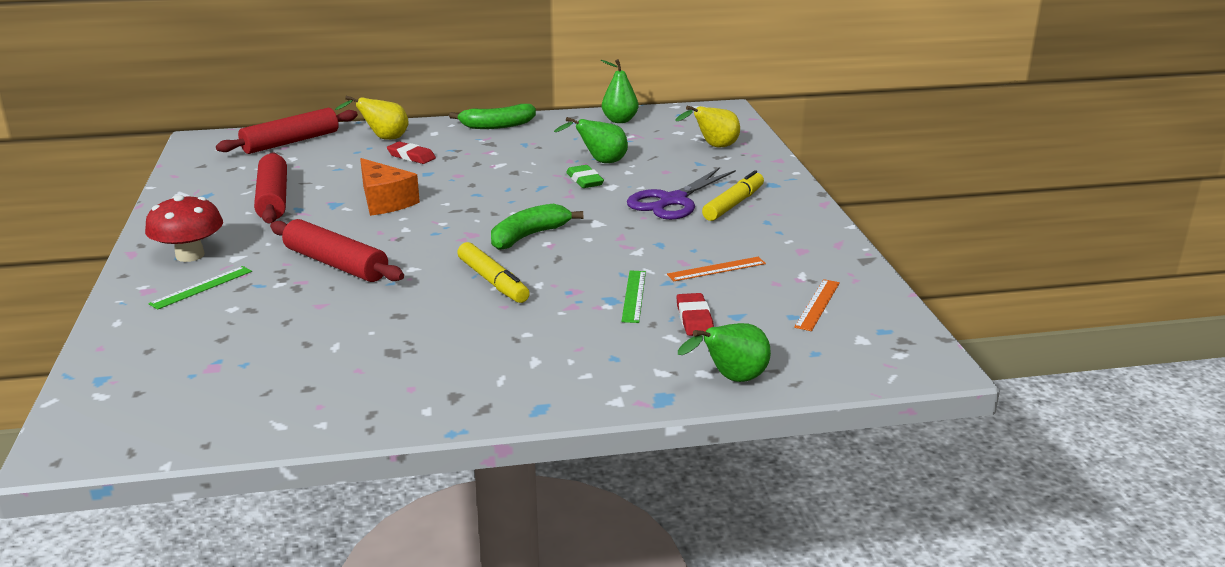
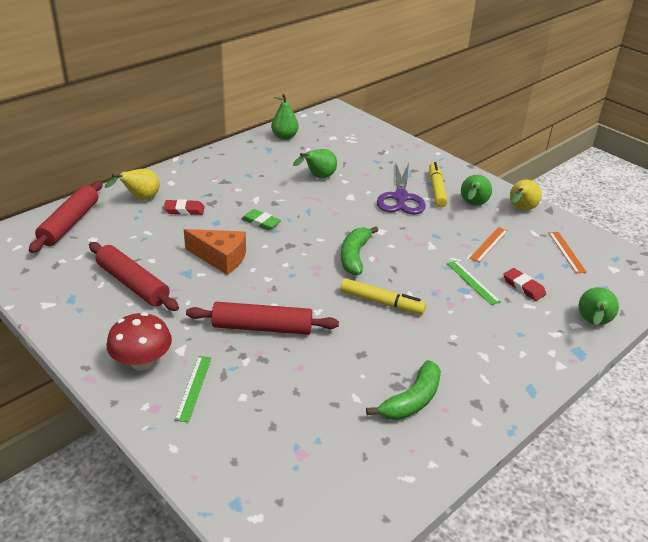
camera: 35 degrees left, 10 degrees up
(497, 126) = (208, 163): green banana -> green banana (411, 400)
(584, 180) = (328, 196): green eraser -> green eraser (261, 222)
(714, 147) = (369, 145): yellow pear -> yellow pear (520, 210)
(758, 229) = (472, 205): none -> green pear

